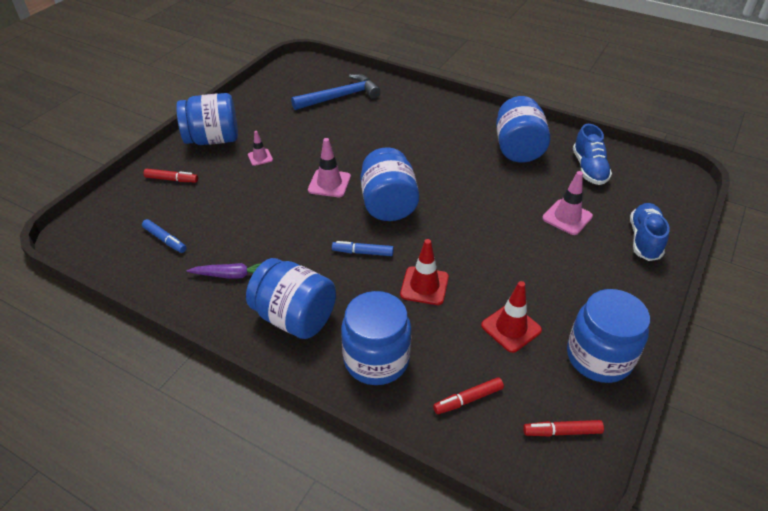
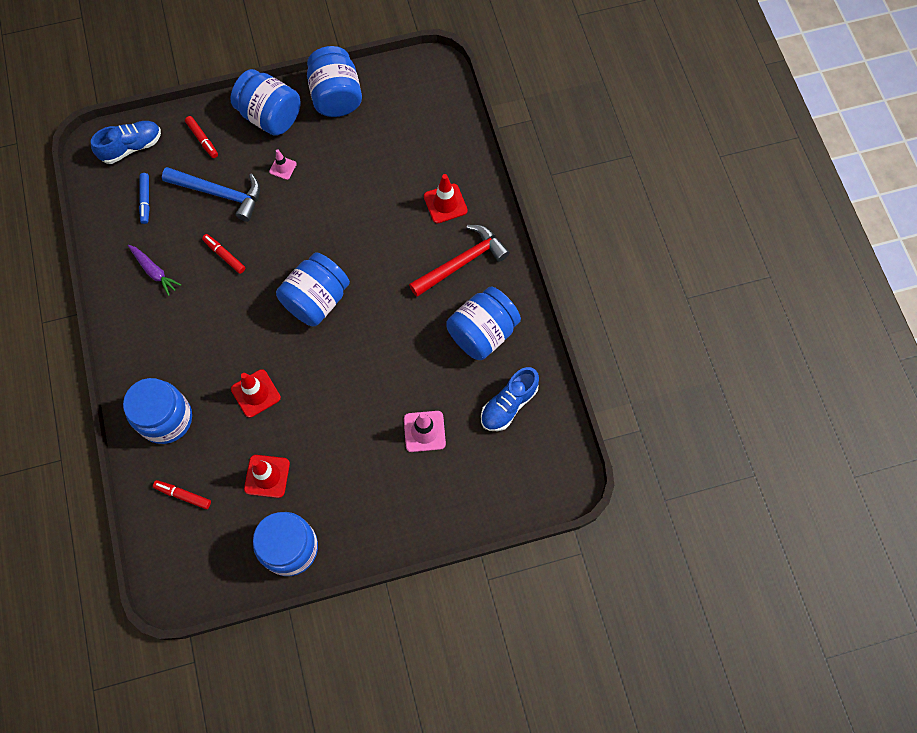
camera: 45 degrees right, 25 degrees up
(295, 317) = (155, 342): blue jar -> blue jar (336, 97)
(329, 183) = (300, 241): pink traffic cone -> none
(340, 97) = (417, 144): blue hammer -> blue hammer (219, 193)
(363, 252) = (250, 328): blue marker -> none
(399, 110) = (445, 203): none -> red traffic cone
(452, 128) = (461, 262): none -> red hammer
(562, 432) = (206, 566): red marker -> red marker (224, 255)
(644, 240) = (450, 503): blue shoe -> blue shoe (132, 147)

